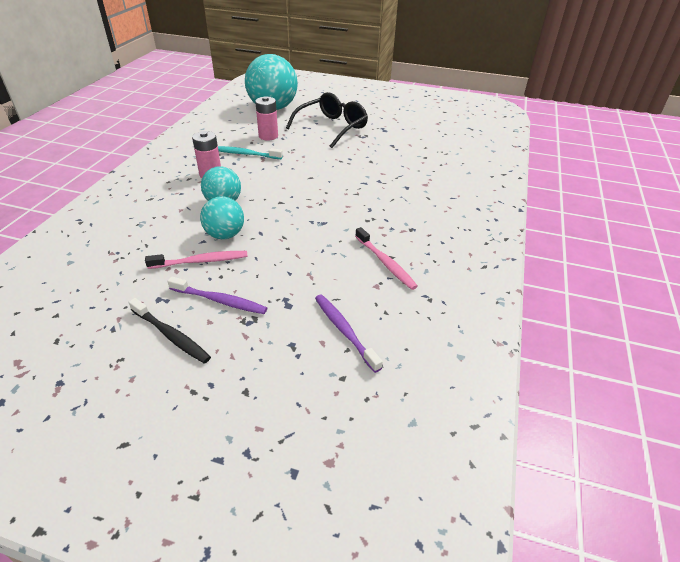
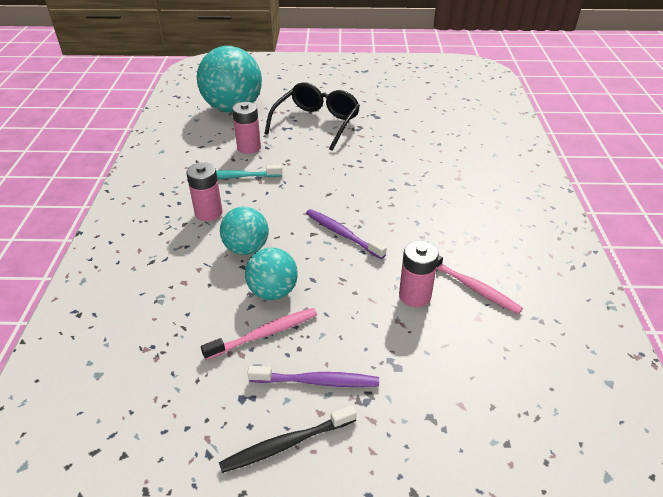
camera: 15 degrees left, 0 degrees up
(171, 335) = (286, 444): black toothbrush -> black toothbrush turned 135 degrees clockwise
(334, 259) = (415, 295): none -> pink battery
(344, 331) = (477, 384): purple toothbrush -> purple toothbrush (342, 234)

